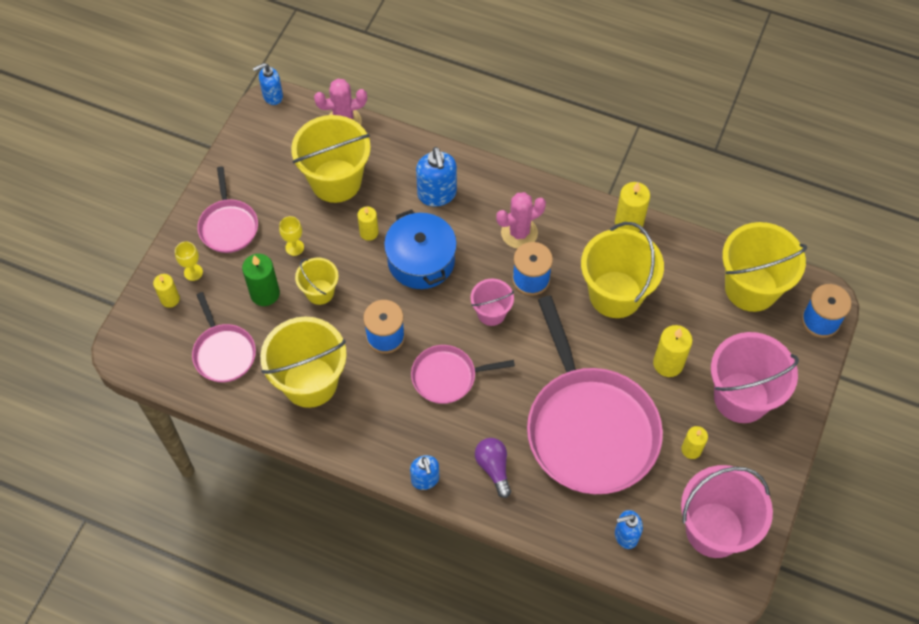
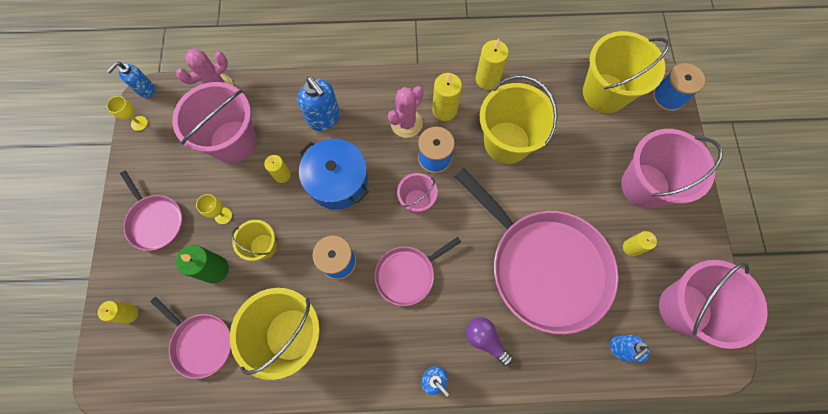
camera: 25 degrees left, 10 degrees up
(193, 272) = (140, 278): yellow goblet -> yellow goblet (139, 123)
(336, 181) = (233, 141): yellow bucket -> pink bucket
(668, 363) = (576, 182): yellow candle -> yellow candle (444, 110)

